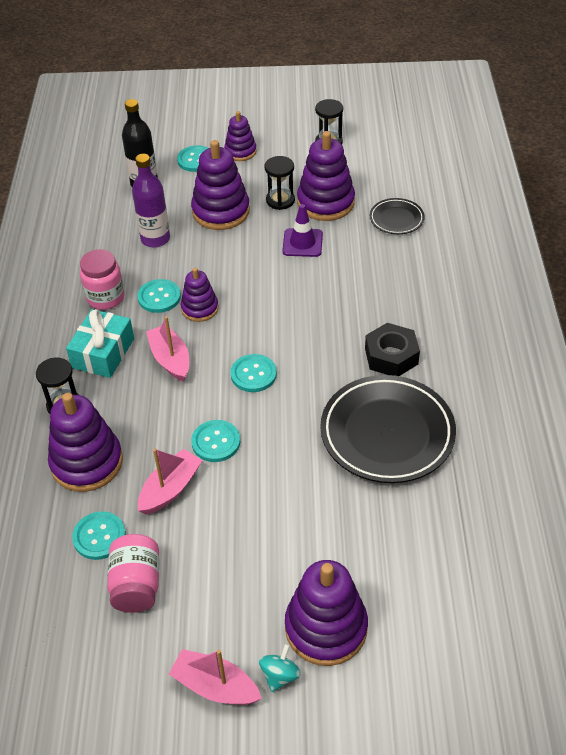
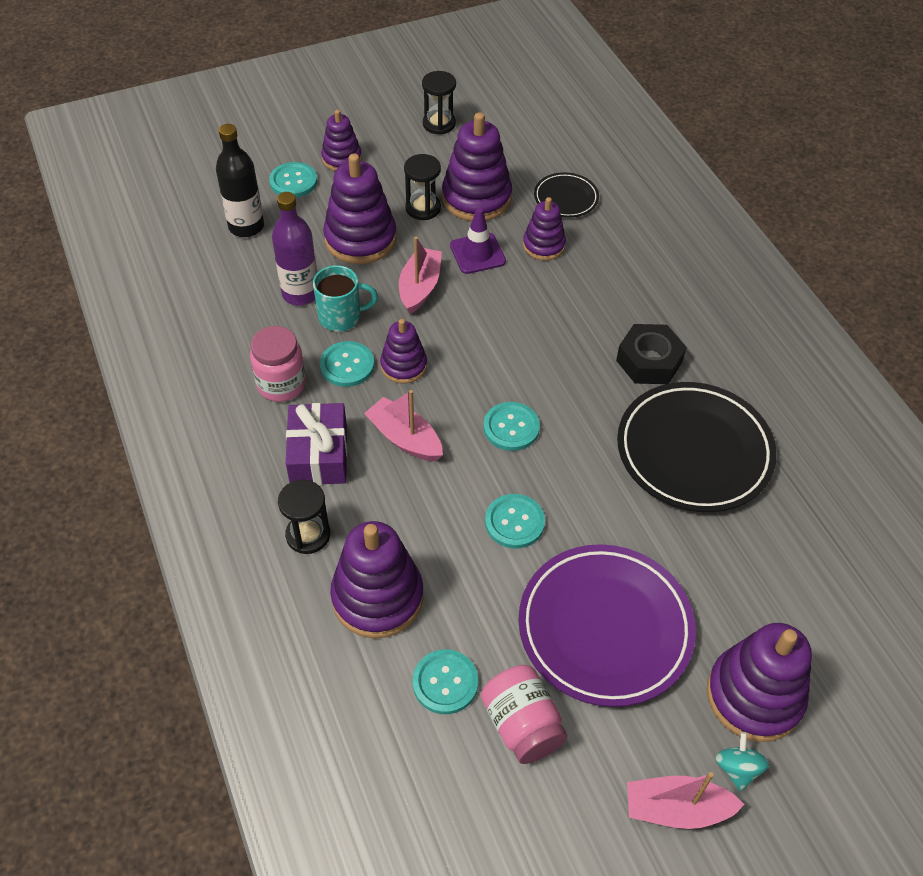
camera: 25 degrees left, 5 degrees up
(103, 353) = (318, 455): turquoise gift -> purple gift
(170, 489) = (495, 596): pink boat -> pink boat (420, 287)
(175, 262) = (341, 317): none -> turquoise mug
(239, 539) = (605, 628): none -> purple plate
(358, 249) = (543, 245): none -> purple stacking toy

